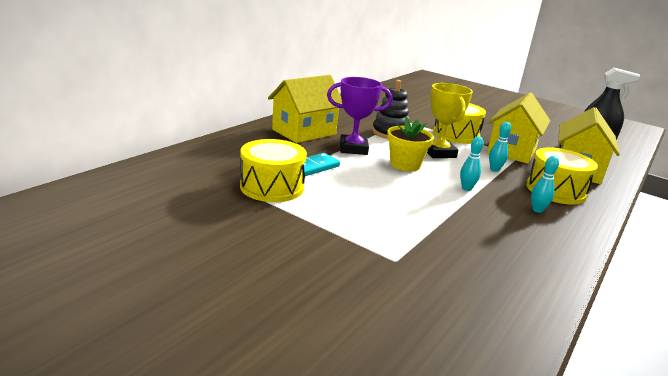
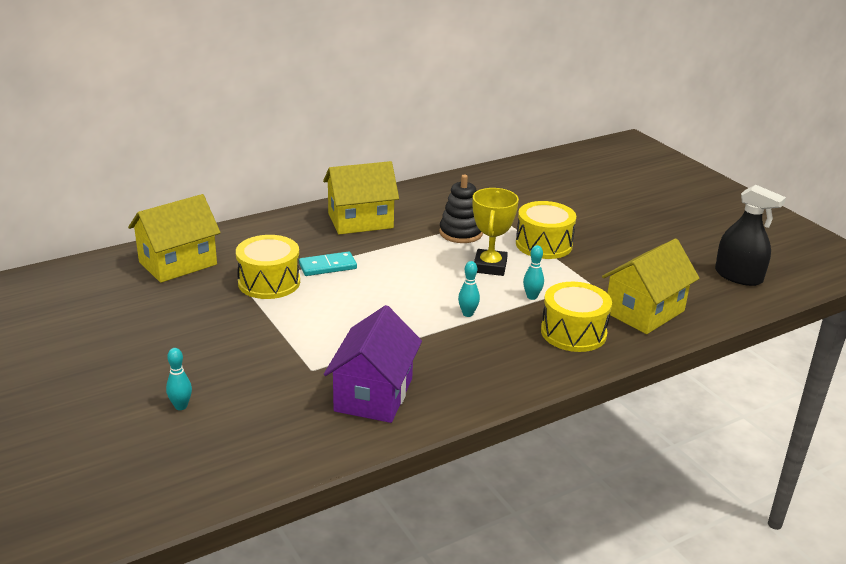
camera: 25 degrees right, 5 degrees up
(353, 148) = (394, 249): purple trophy -> none
(405, 165) = (431, 276): yellow flower pot -> none
(478, 273) = (373, 395): none -> purple house
(512, 150) = (590, 275): yellow house -> yellow house (178, 263)
(537, 210) = (517, 350): turquoise bowling pin -> turquoise bowling pin (181, 406)

